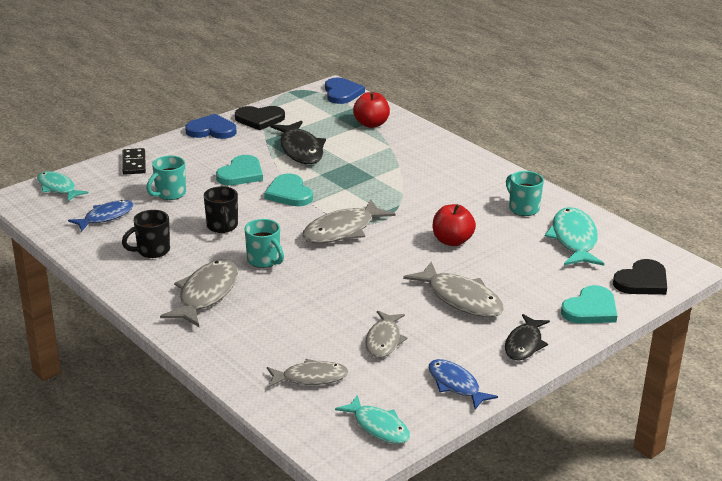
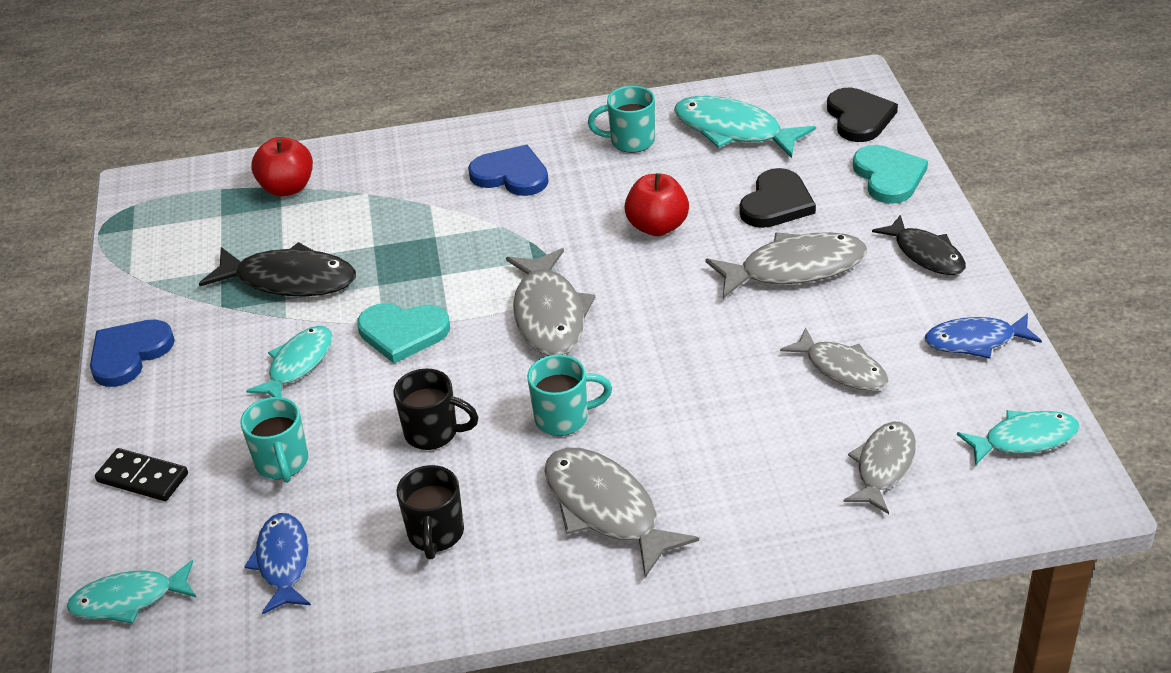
camera: 55 degrees left, 10 degrees up
(241, 174) = (298, 364): turquoise heart -> turquoise fish
(259, 119) = (152, 291): black heart -> black heart (776, 203)
(342, 93) = (166, 183): blue heart -> blue heart (511, 175)

